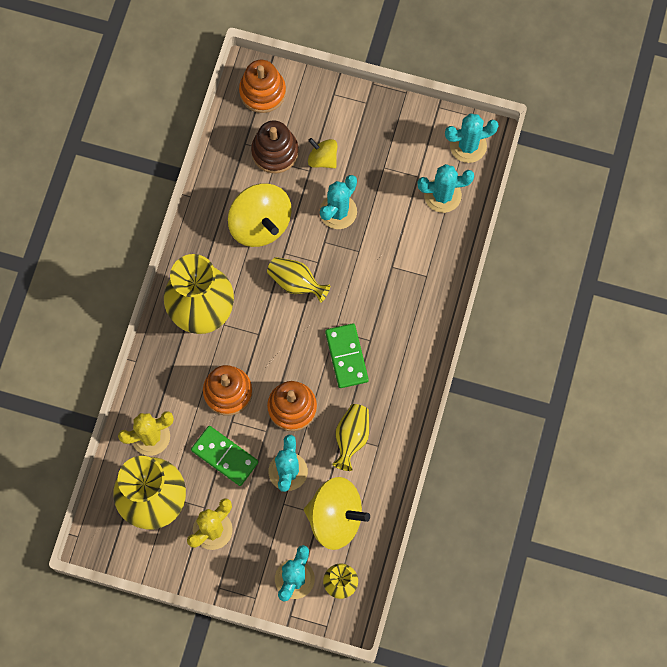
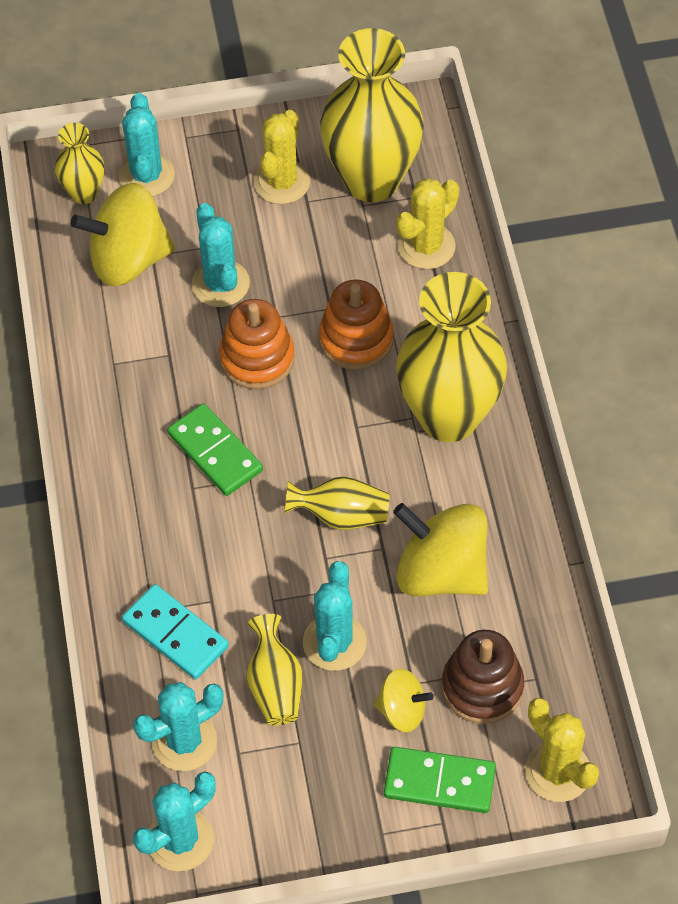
camera: 155 degrees right, 15 degrees down
(224, 456) = (315, 265): green domino -> green domino (439, 782)
(262, 92) = (557, 772): orange stacking toy -> yellow cactus
(351, 438) = (155, 357): yellow vase -> yellow vase (275, 685)
(420, 256) = (175, 634): none -> turquoise domino

